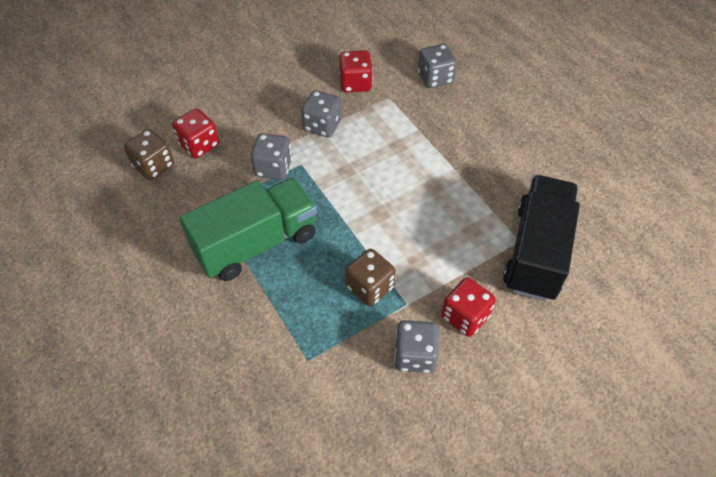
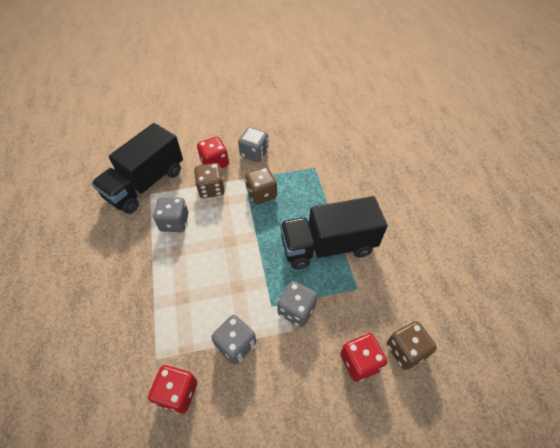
camera: 160 degrees left, 0 degrees up
(256, 243) = (328, 246): green truck -> black truck
(435, 78) = (95, 369): grey dice -> grey dice (174, 222)
(443, 272) = (211, 189): none -> brown dice

